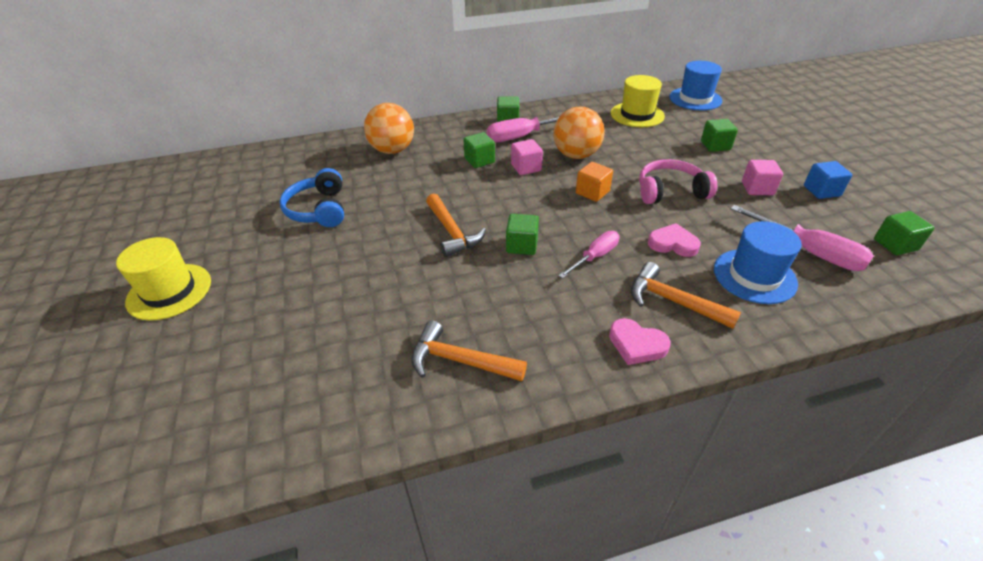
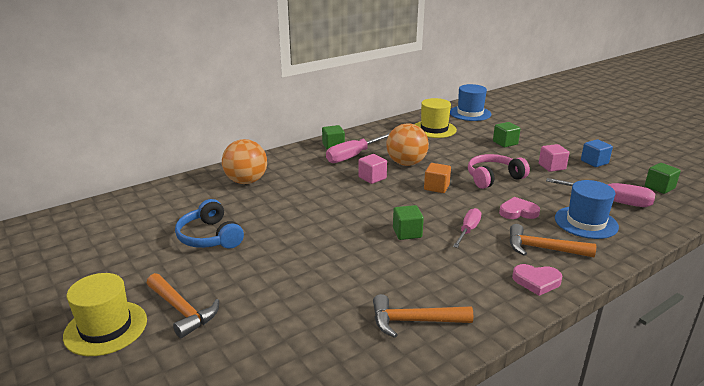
camera: 20 degrees left, 15 degrees down
(452, 232) = (343, 233): orange hammer -> orange hammer (182, 310)
(479, 160) = (329, 178): green cube -> none

